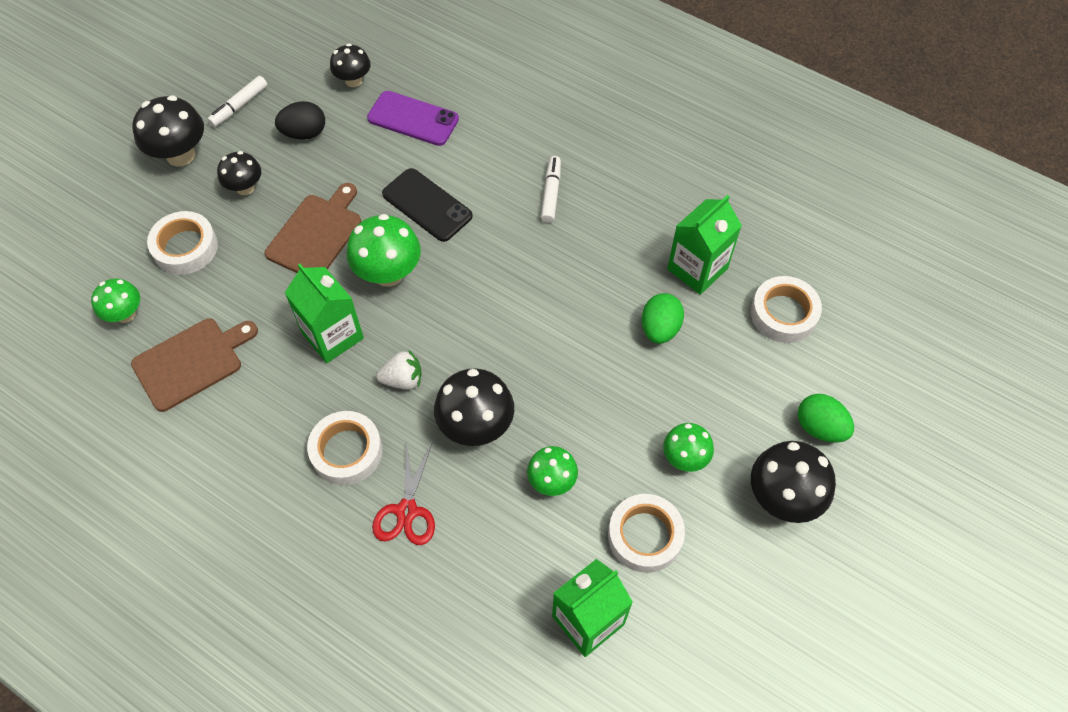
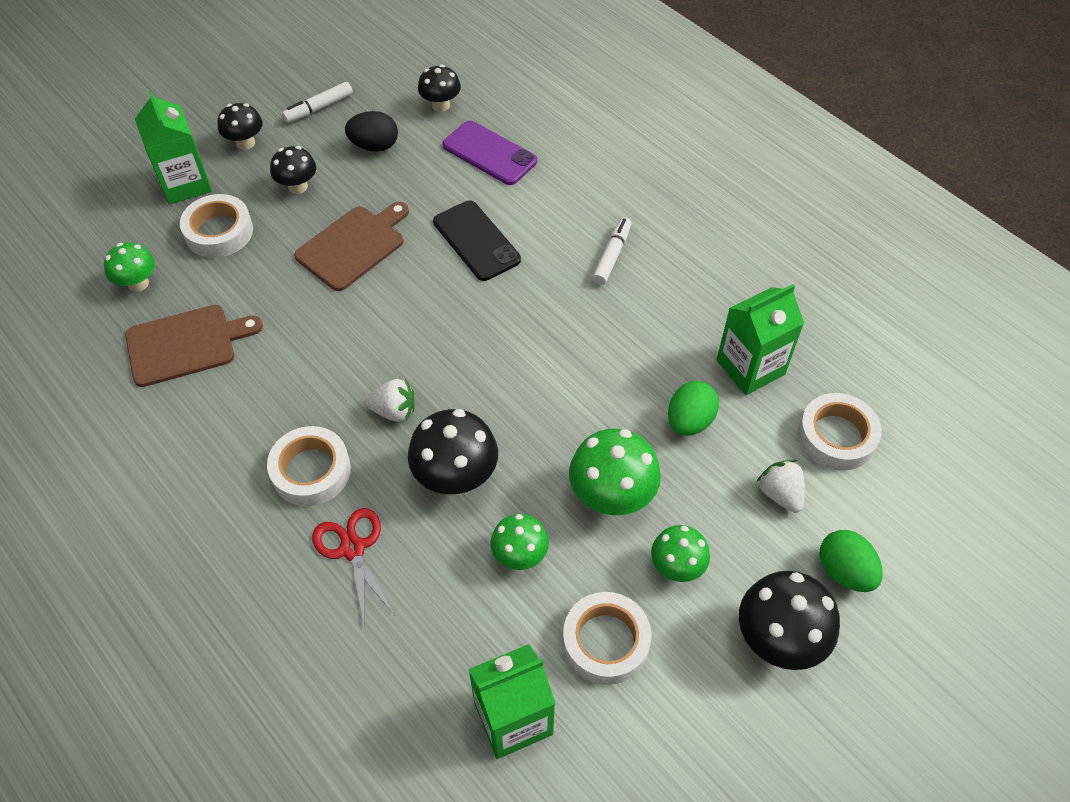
camera: 15 degrees right, 5 degrees down
(180, 155) = (245, 143): black mushroom -> black mushroom, size x0.62
(333, 335) = (336, 350): green carton -> green carton (185, 184)
(388, 273) = (414, 300): green mushroom -> green mushroom (611, 497)
(406, 511) = (353, 548): red scissors -> red scissors turned 135 degrees clockwise
(751, 374) = (780, 494): none -> white strawberry

